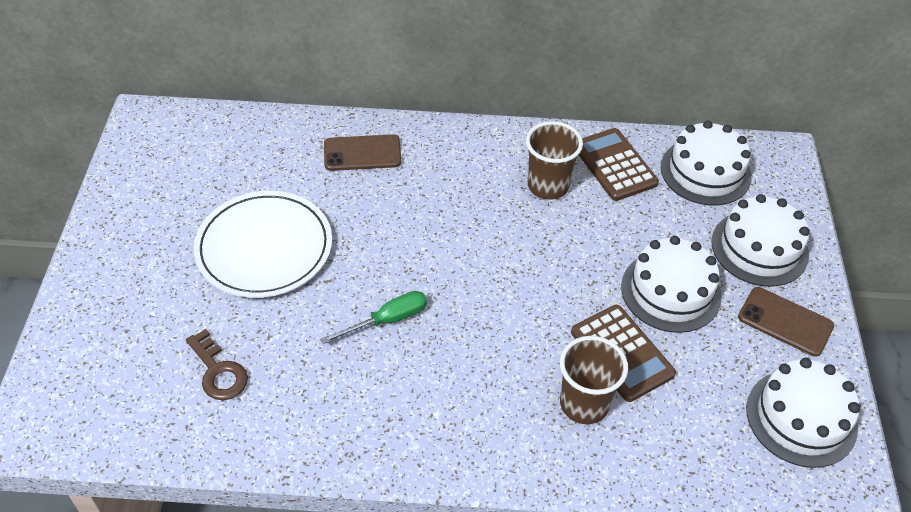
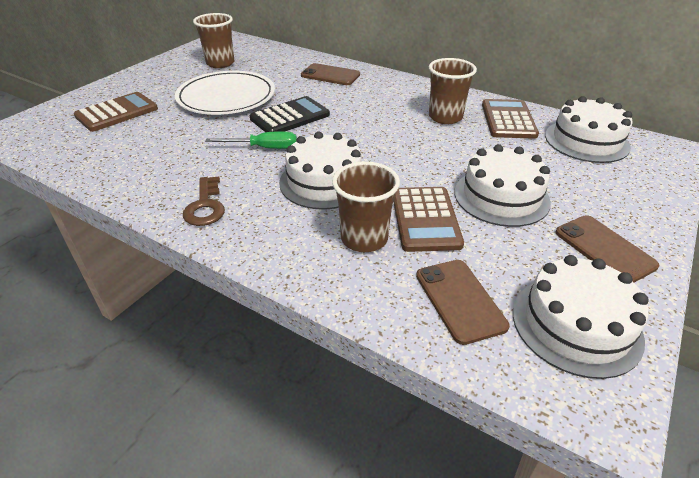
camera: 30 degrees right, 10 degrees down
(145, 334) = (117, 112): none -> brown calculator
(193, 180) = (220, 63): none -> brown cup
(218, 371) = (134, 139): brown key -> brown key (205, 206)
(374, 254) = (290, 117): none -> black calculator
(705, 436) = (460, 300): none -> brown phone
(759, 248) = (608, 195): white cake -> white cake (324, 181)

